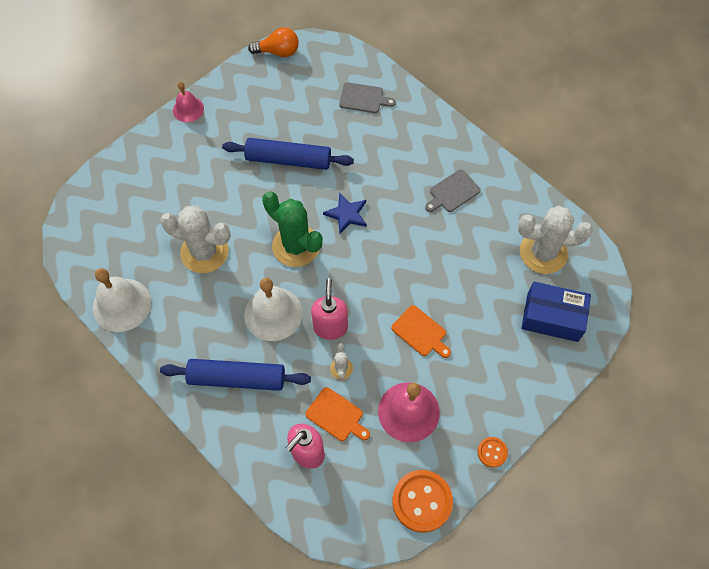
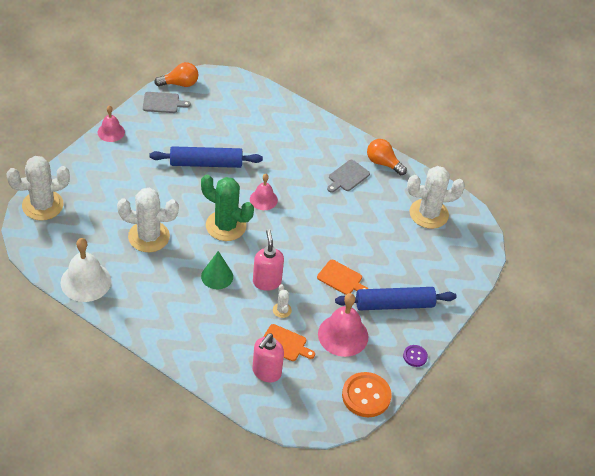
camera: 15 degrees left, 15 degrees down
(93, 199) = (42, 205): none -> white cactus
(237, 378) = (196, 325): blue rolling pin -> blue rolling pin (394, 304)
(273, 313) = (217, 276): white bell -> green cone
(347, 214) = (263, 199): blue star -> pink bell
(363, 98) = (260, 114): grey cutting board -> grey cutting board (163, 103)
(492, 452) = (415, 356): orange button -> purple button
(499, 177) = (383, 163): none -> orange light bulb
(552, 317) = (444, 258): blue box -> none

